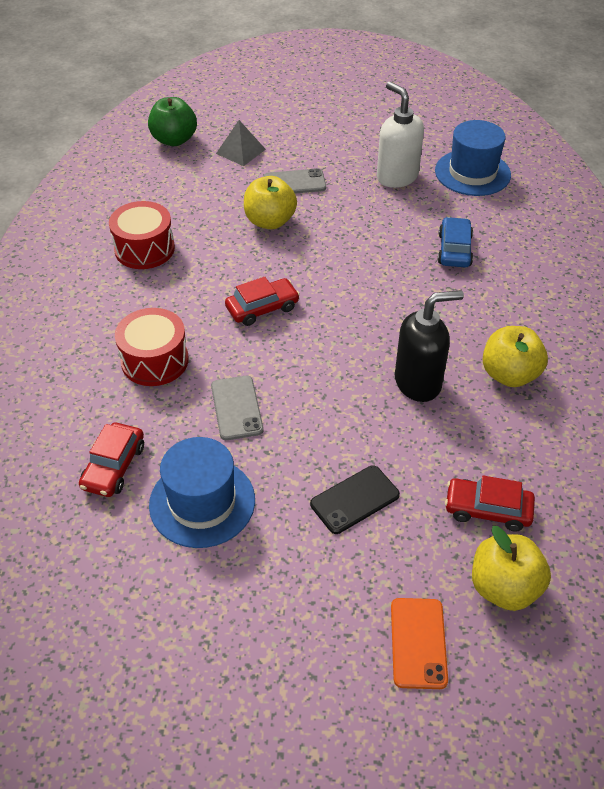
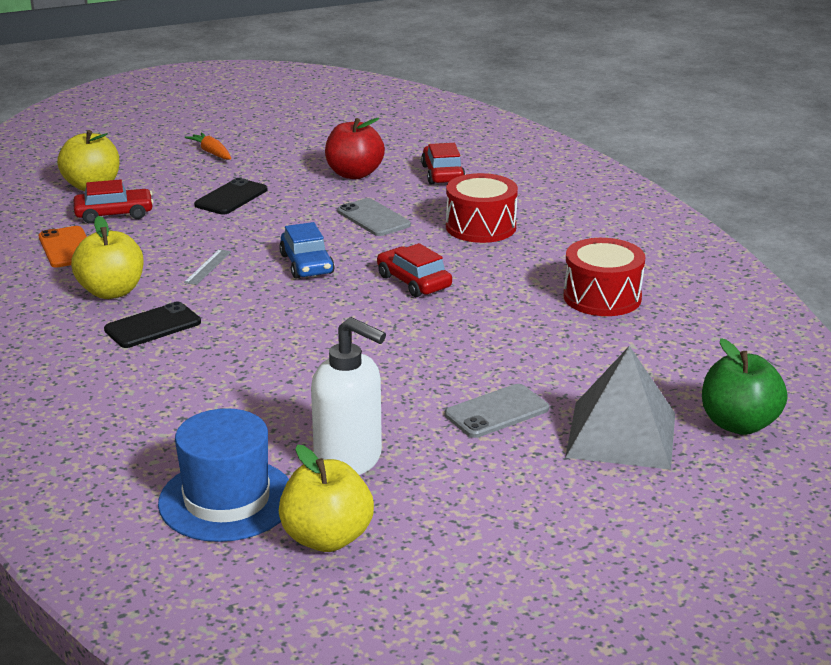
camera: 155 degrees right, 20 degrees down
(202, 502) = (354, 174): blue hat -> red apple
(240, 151) = (621, 435): grey pyramid -> grey pyramid, size x1.66
(262, 308) = (414, 282): red car -> red car turned 105 degrees clockwise
(270, 221) = (484, 358): yellow apple -> yellow apple (327, 538)
(337, 627) = (211, 152): none -> orange carrot
(418, 382) = (208, 267): black soap dispenser -> grey ruler
(418, 643) = (151, 158): orange phone -> orange phone (67, 248)
(454, 250) = (215, 386): blue car -> blue car (307, 264)
(483, 321) = (152, 326): none -> black phone

